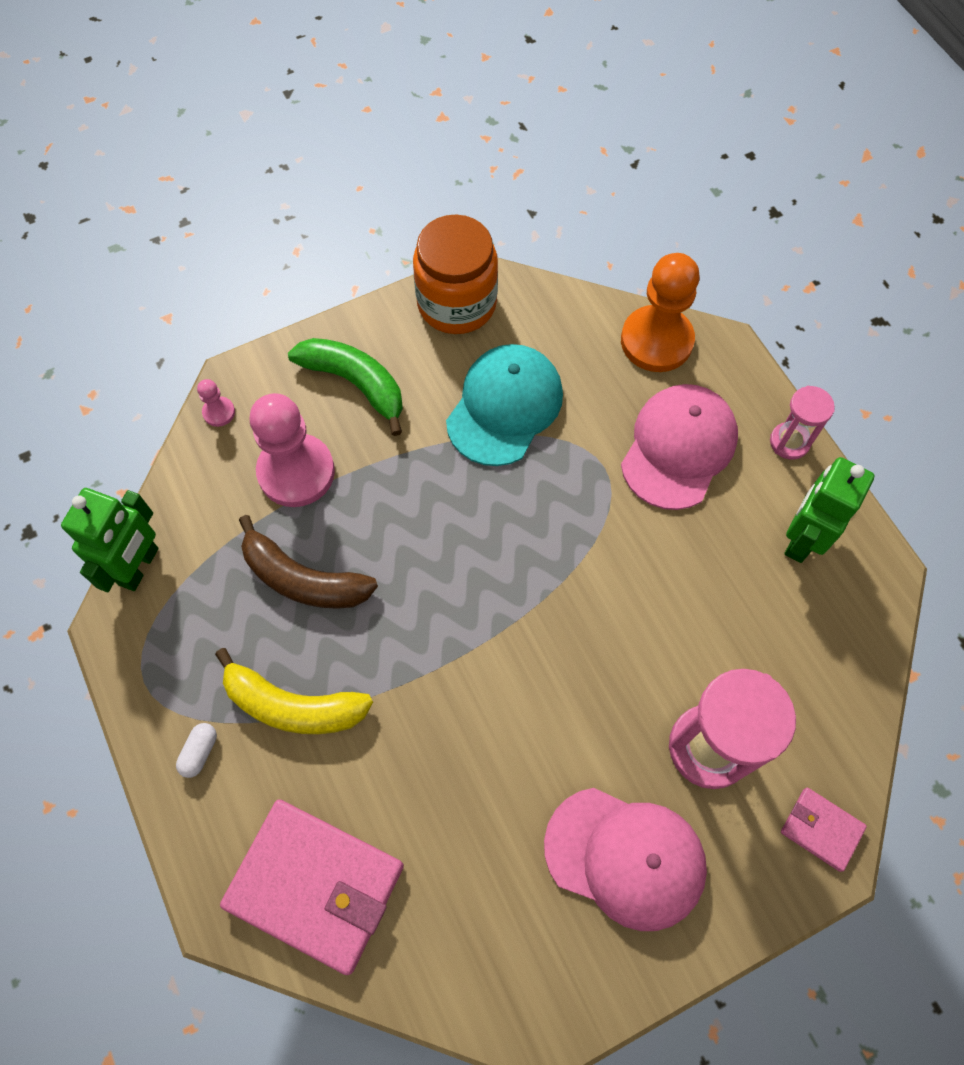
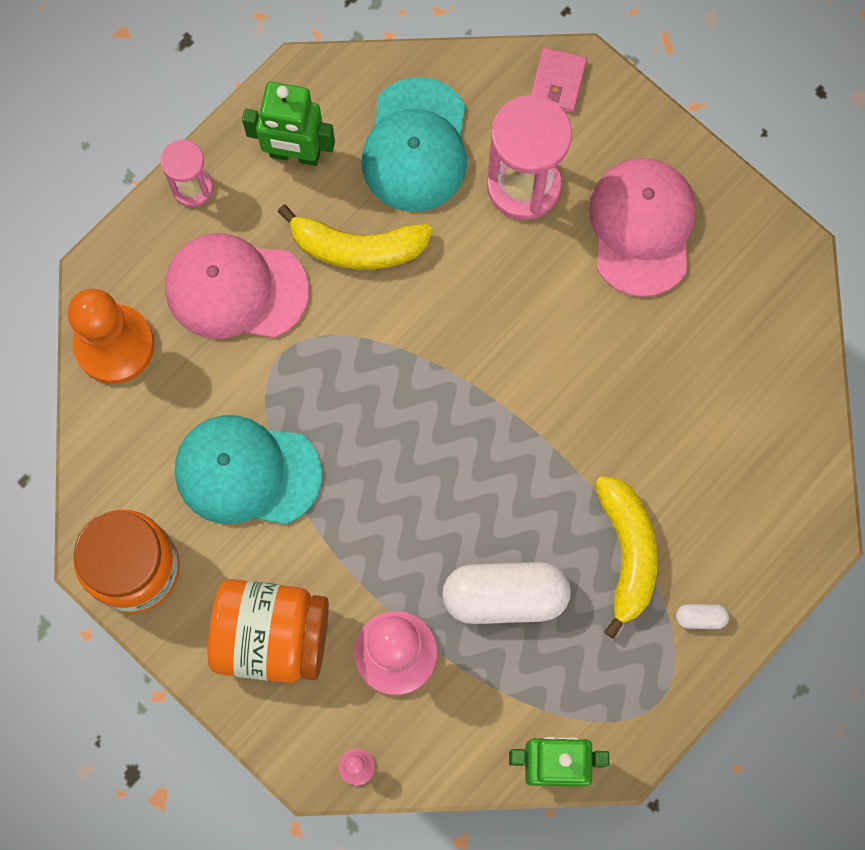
camera: 110 degrees left, 10 degrees up
(303, 579) = (505, 596): brown banana -> white capsule
(315, 885) = (766, 468): pink wallet -> none
(355, 384) = (272, 636): green banana -> orange jar
(688, 563) = (357, 247): none -> yellow banana
(782, 654) = (416, 145): none -> turquoise cap

